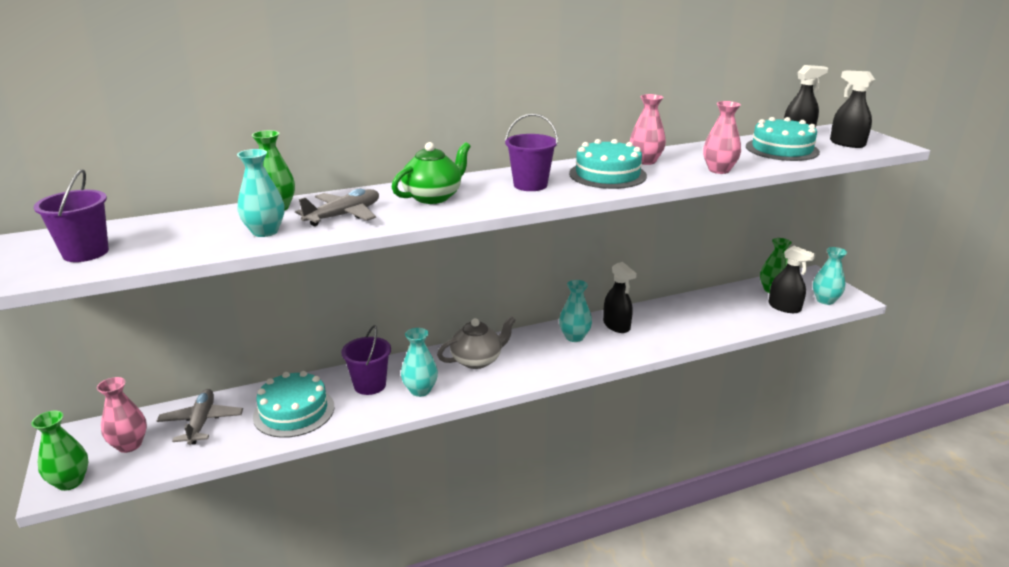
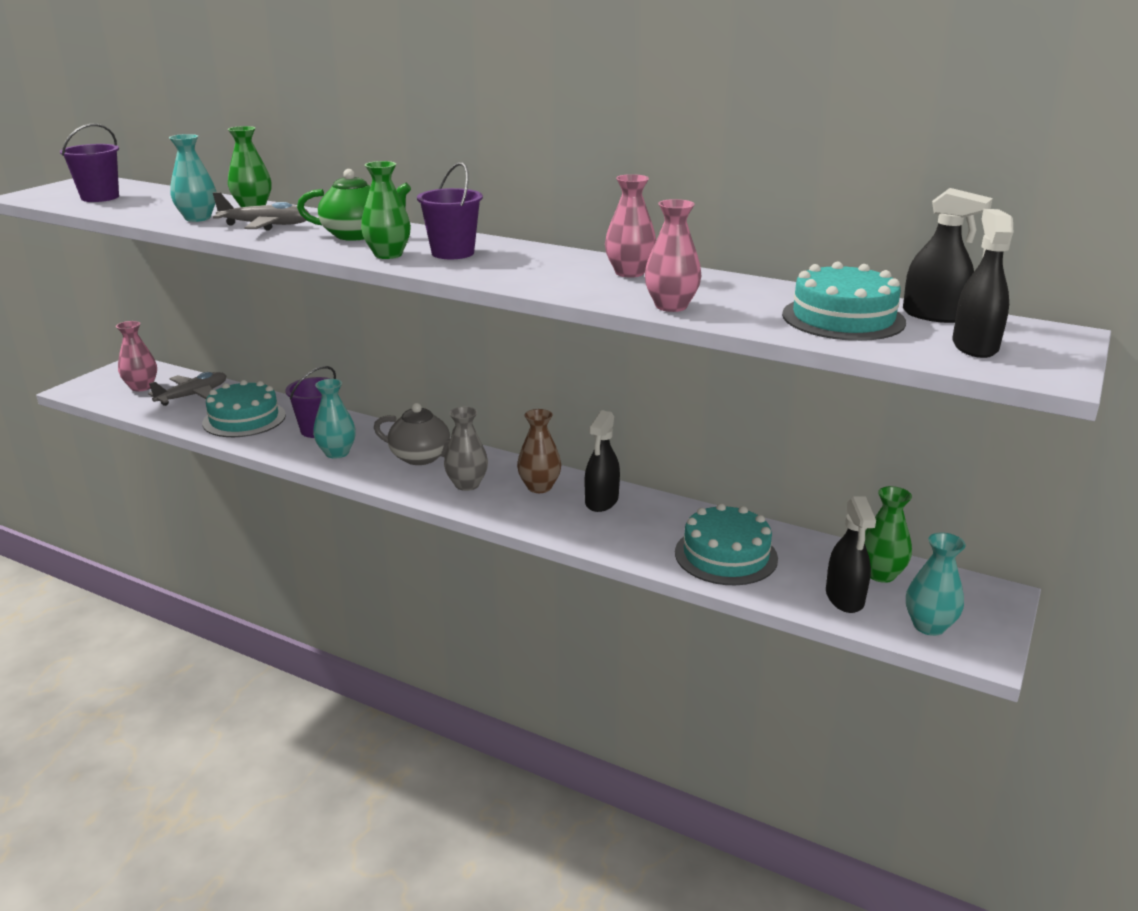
camera: 50 degrees right, 0 degrees up
(70, 482) = (84, 390): green vase -> green vase (388, 255)
(538, 359) = (467, 484): none -> grey vase
(574, 337) = (539, 487): turquoise vase -> brown vase
(607, 175) = (546, 269): turquoise cake -> turquoise cake (726, 555)

